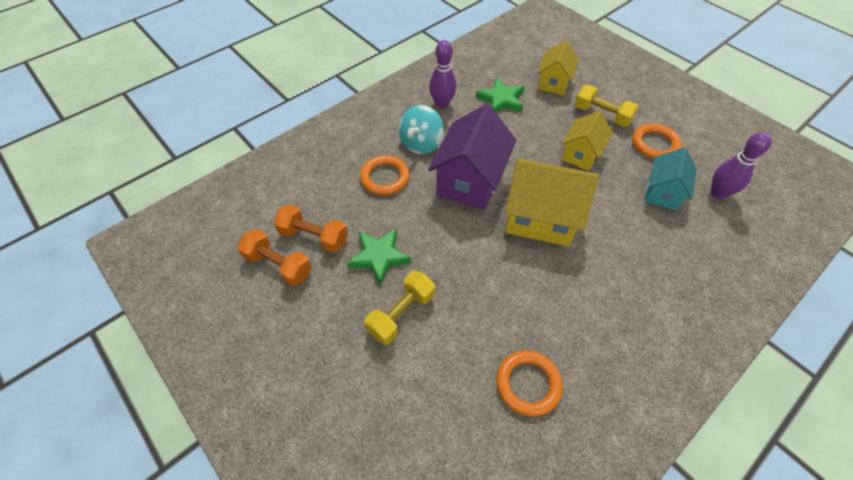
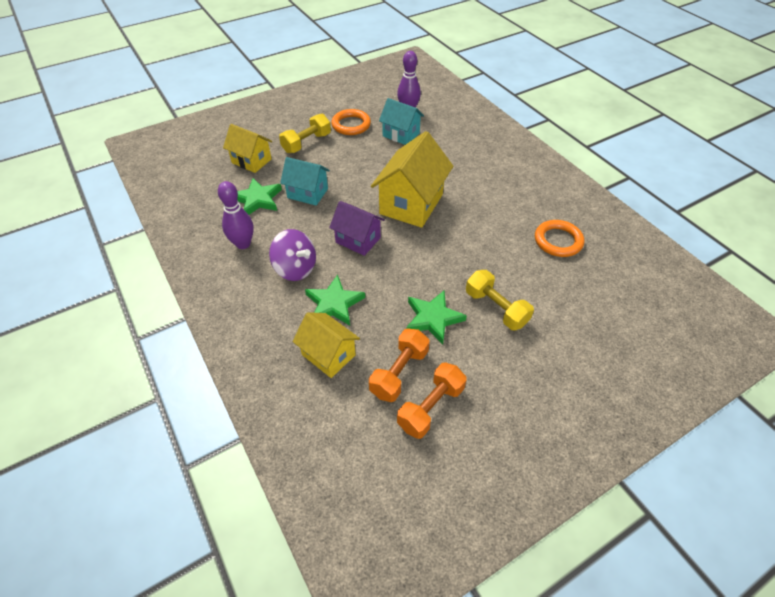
camera: 80 degrees left, 5 degrees down
(385, 177) = (334, 304): orange ring -> green star
(421, 143) = (295, 269): turquoise spinning top -> purple spinning top
(470, 181) = (358, 240): purple house -> purple house, size x0.60
(523, 131) = (307, 193): none -> turquoise house
(581, 154) = (348, 165): yellow house -> yellow house (328, 355)

